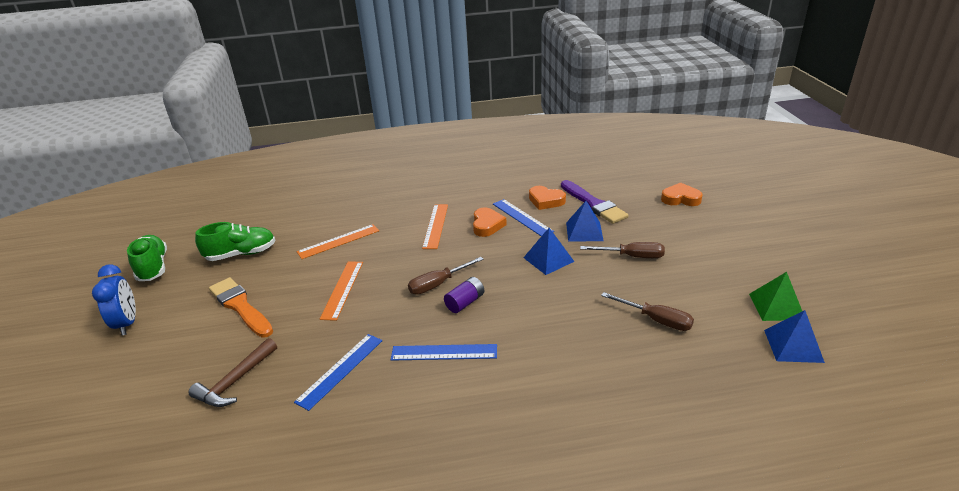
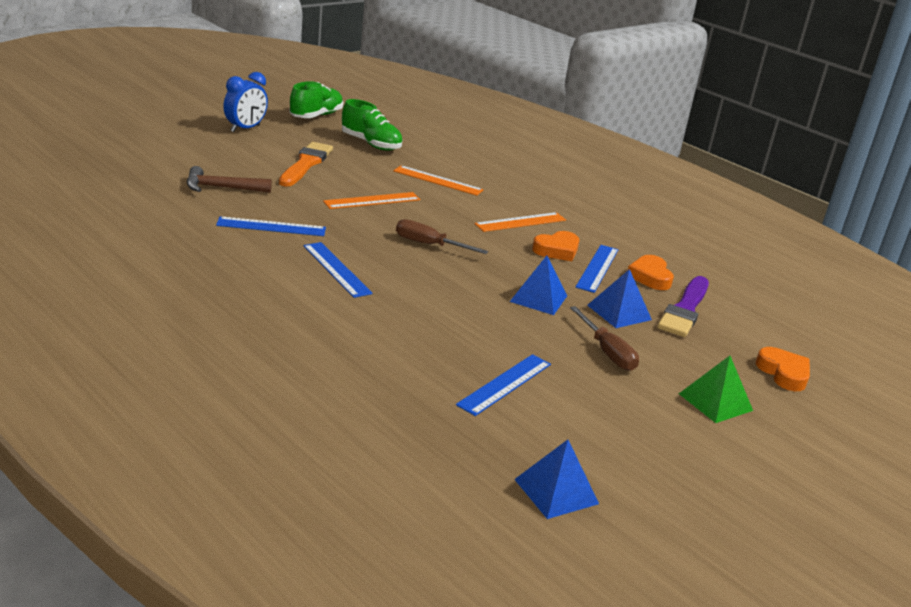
camera: 50 degrees right, 5 degrees down
(465, 302) = (416, 265): purple battery -> none
(656, 320) = (504, 384): brown screwdriver -> blue ruler
(776, 306) = (624, 473): green pyramid -> green pyramid (715, 402)

